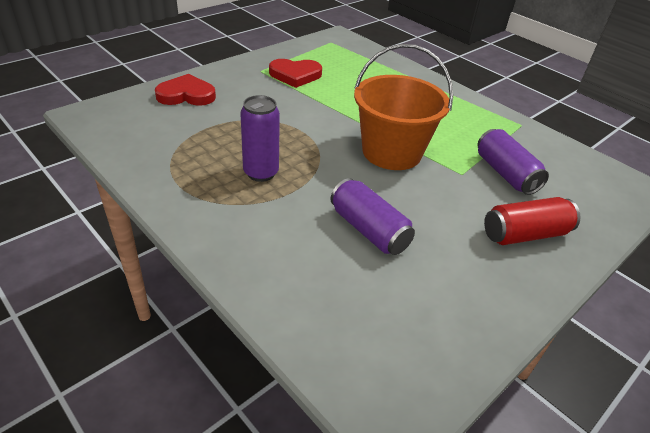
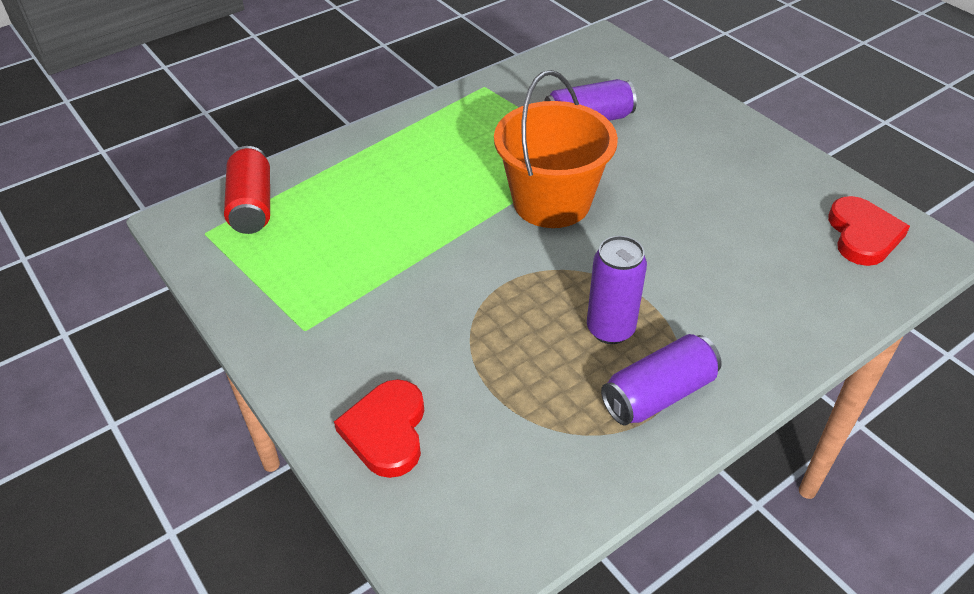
camera: 80 degrees left, 5 degrees up
(295, 75) = (327, 284): red heart -> red heart (863, 235)
(369, 230) = (707, 238): purple can -> purple can (658, 394)
(525, 234) = (690, 130): red can -> red can (252, 205)

